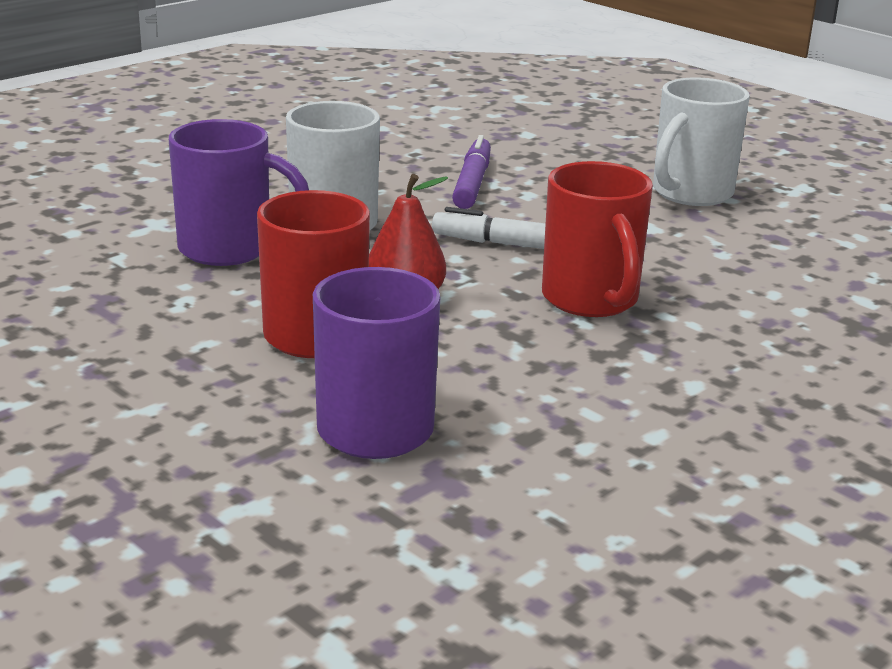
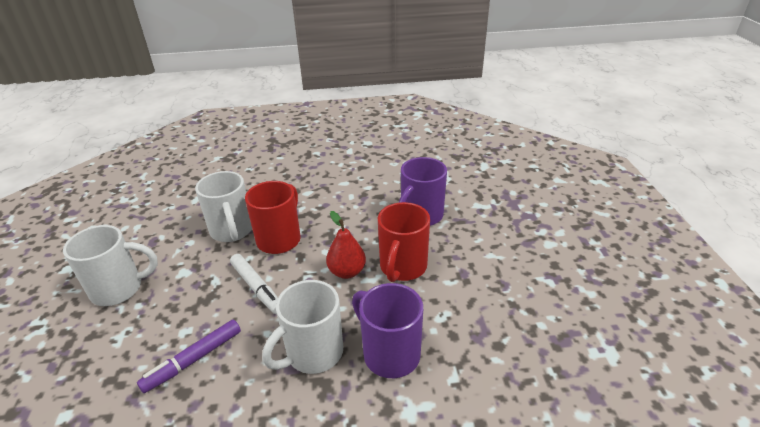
camera: 140 degrees left, 10 degrees up
(692, 284) = (232, 231): none -> white mug

